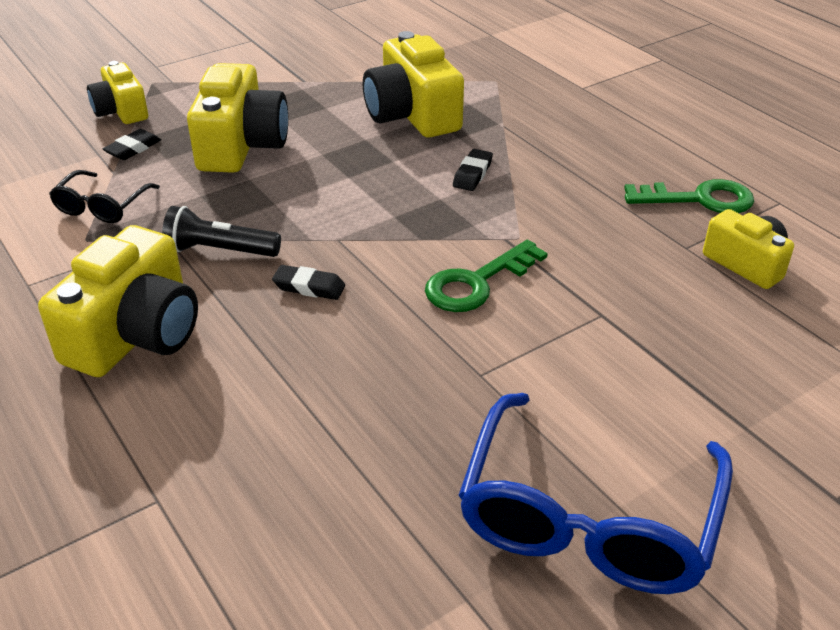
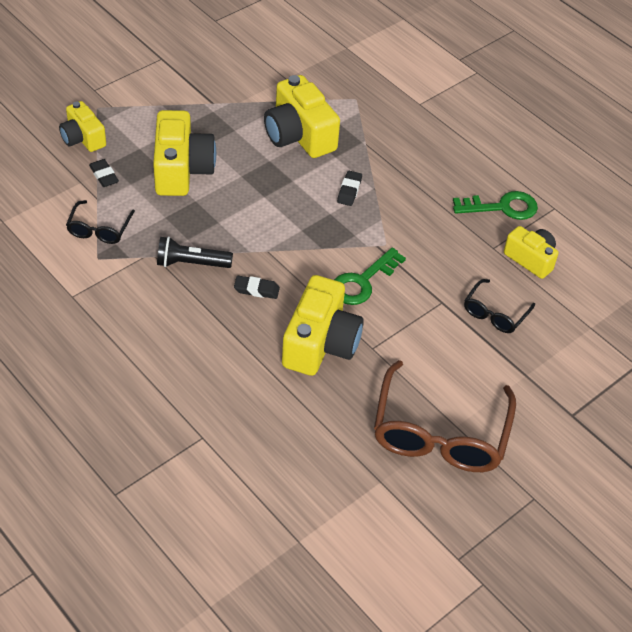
camera: 10 degrees left, 10 degrees up
(133, 149) = (104, 175): black eraser -> black eraser turned 60 degrees counterclockwise
(136, 334) = (155, 330): yellow camera -> yellow camera (320, 343)
(588, 518) = (440, 433): blue glasses -> brown glasses
(689, 334) = (495, 313): none -> black glasses

